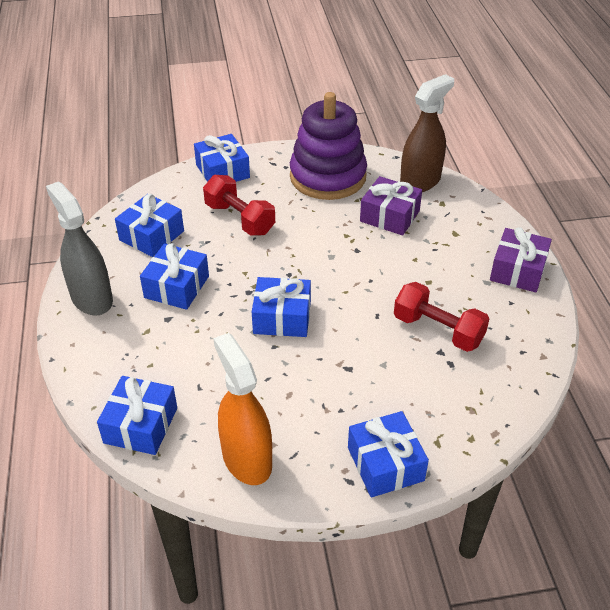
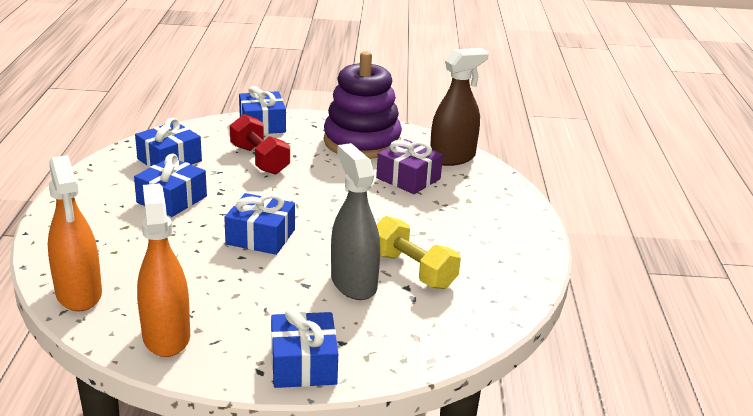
camera: 10 degrees right, 15 degrees down
(91, 298) = (87, 196): grey spray bottle -> grey spray bottle (353, 283)
(140, 425) = (79, 294): blue gift -> orange spray bottle
(438, 330) = (412, 270): red dumbbell -> yellow dumbbell
(518, 270) = (519, 237): purple gift -> none

